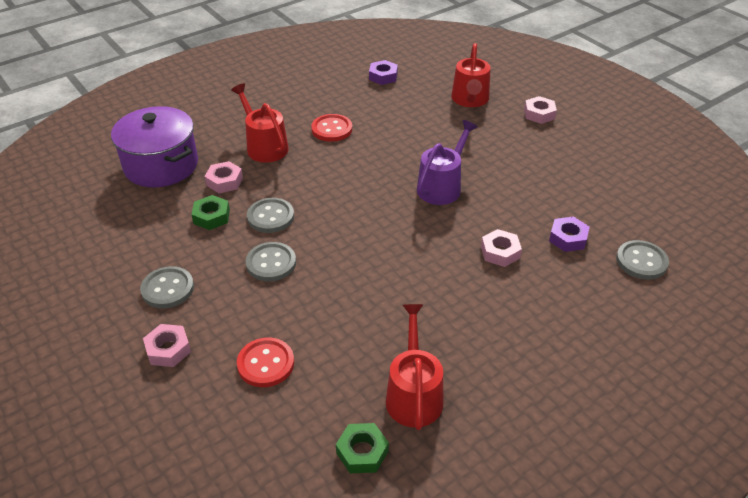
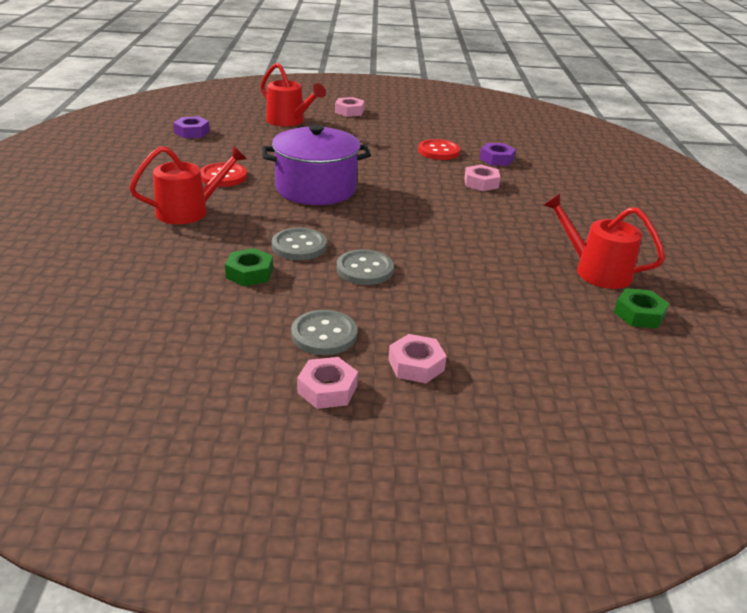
camera: 55 degrees left, 10 degrees down
(161, 165) = (113, 270): purple pot -> purple pot (316, 188)
(224, 181) = (206, 248): pink nut -> pink nut (327, 389)
(264, 146) = (189, 211): red watering can -> red watering can turned 150 degrees clockwise
(265, 363) = (494, 320): red button -> red button (438, 151)
(442, 187) = (376, 170): purple watering can -> none
(641, 261) = (547, 151): grey button -> none

